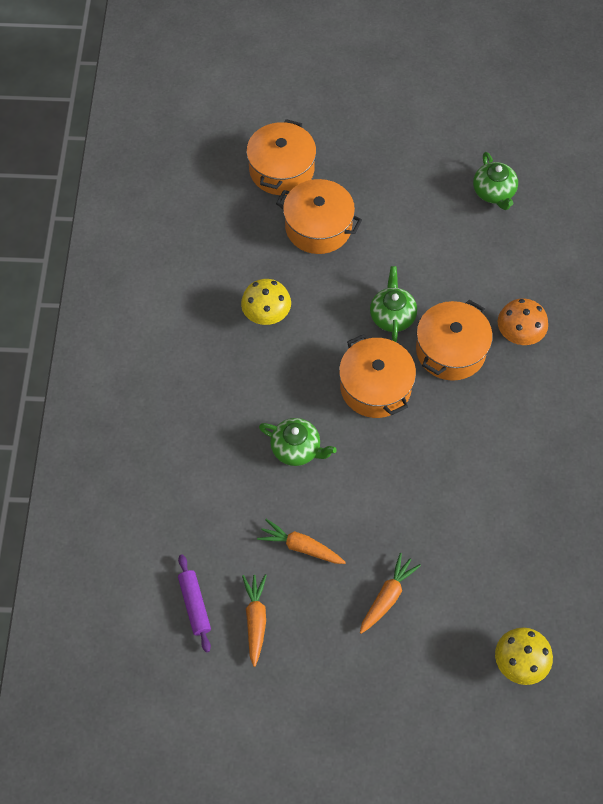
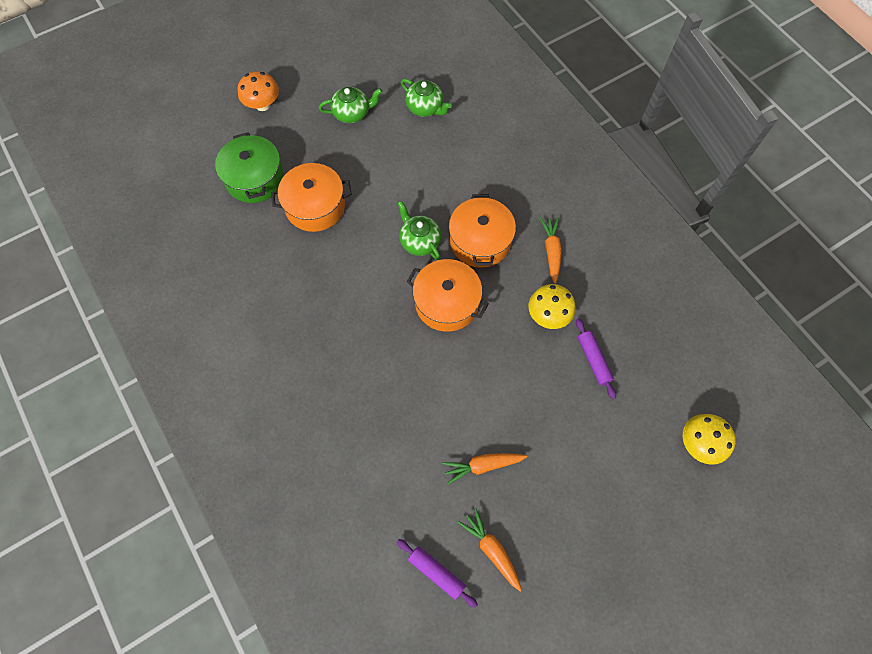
camera: 35 degrees left, 5 degrees up
(266, 314) = (324, 298): yellow mushroom -> yellow mushroom (548, 315)
(281, 170) = (255, 178): orange pot -> green pot
(297, 449) = (423, 389): green teapot -> green teapot (352, 113)
(387, 596) = (573, 459): orange carrot -> orange carrot (551, 251)
(476, 524) = (593, 360): none -> purple rolling pin
(519, 334) = (518, 200): orange mushroom -> orange mushroom (263, 104)

